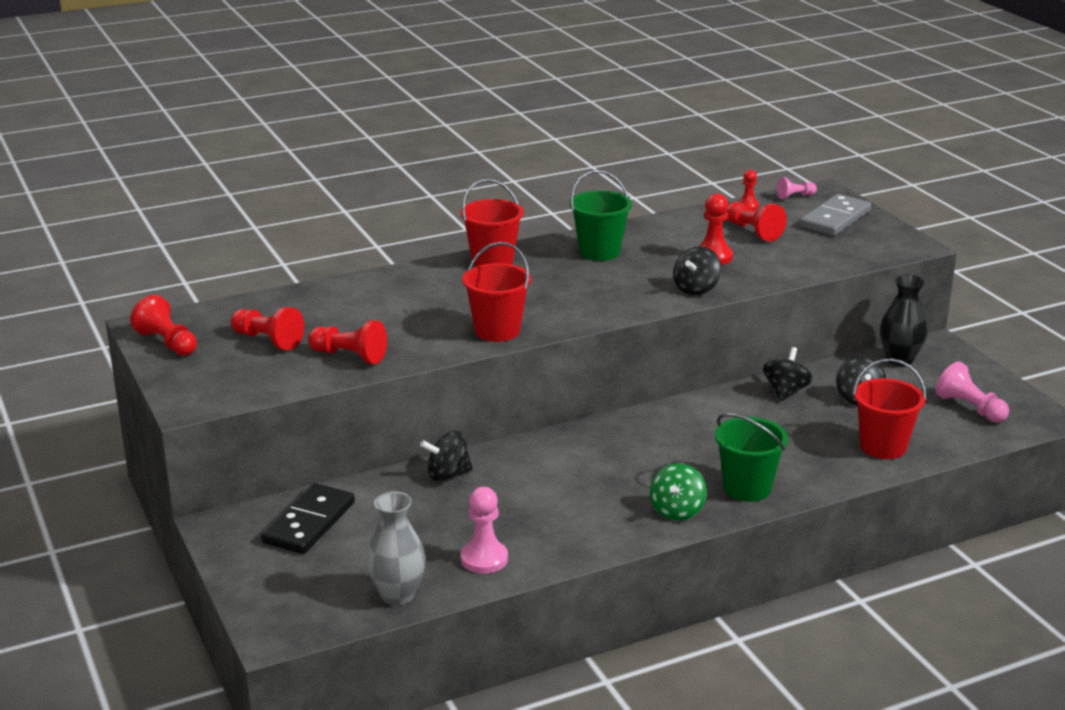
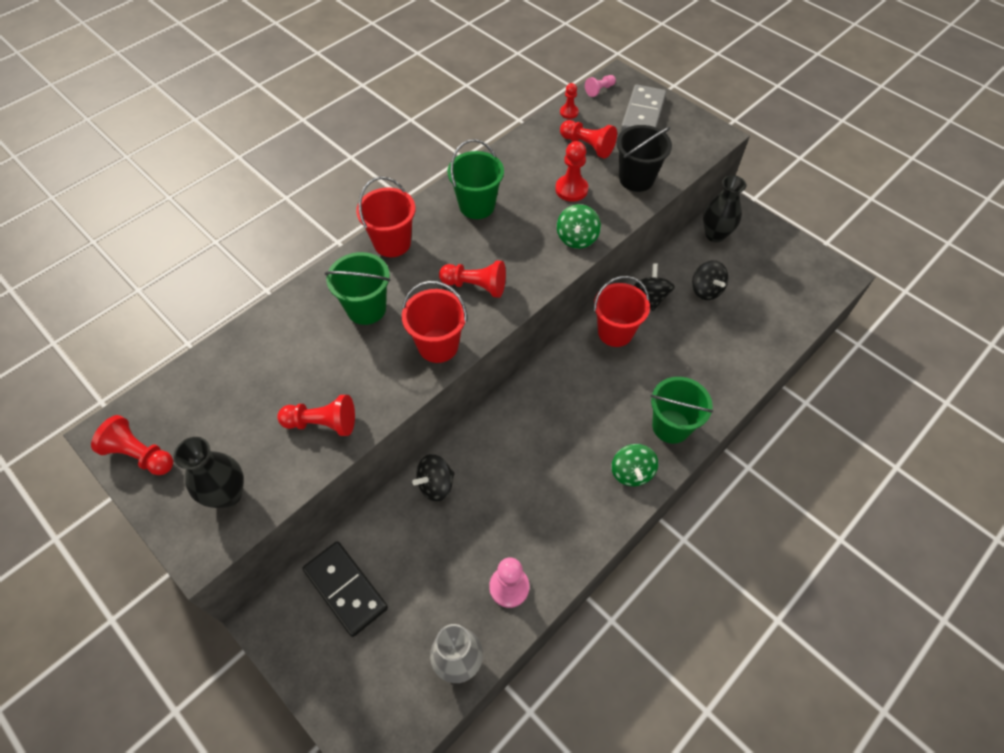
camera: 20 degrees left, 30 degrees up
(233, 379) = (227, 494): none -> black vase
(268, 340) = (236, 421): red pawn -> red pawn (475, 286)
(309, 523) = (345, 589): black domino -> black domino turned 45 degrees counterclockwise
(438, 296) = (366, 308): none -> green bucket
(696, 289) = (577, 238): black spinning top -> green spinning top
(794, 261) = (636, 179): none -> black bucket
(883, 447) = (746, 344): red bucket -> red bucket (615, 332)
(970, 408) = (785, 279): pink pawn -> none

